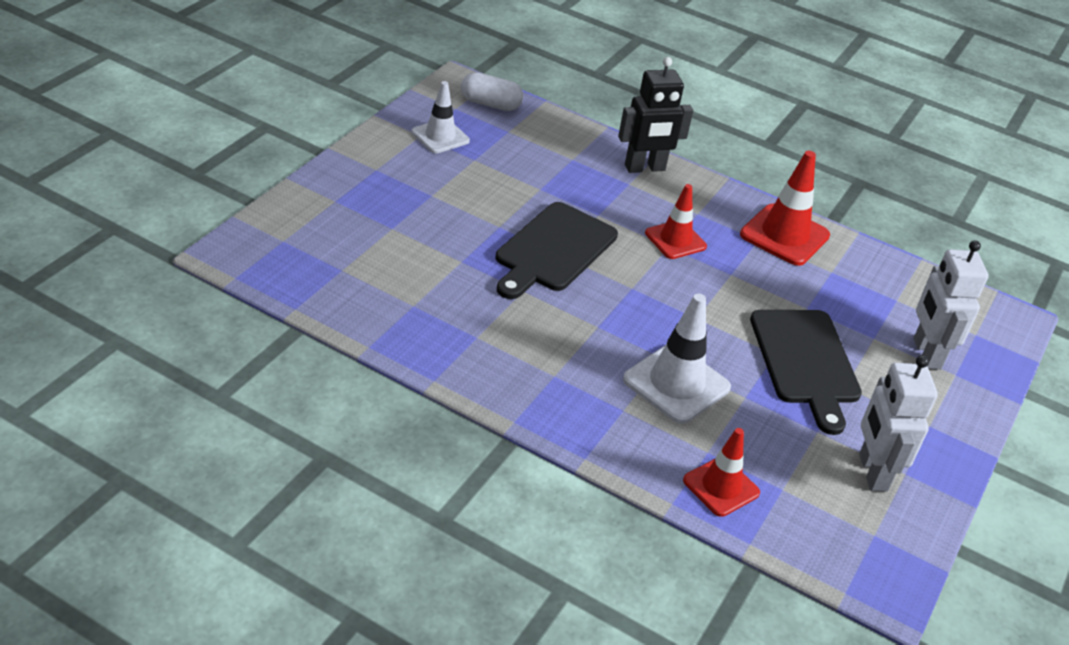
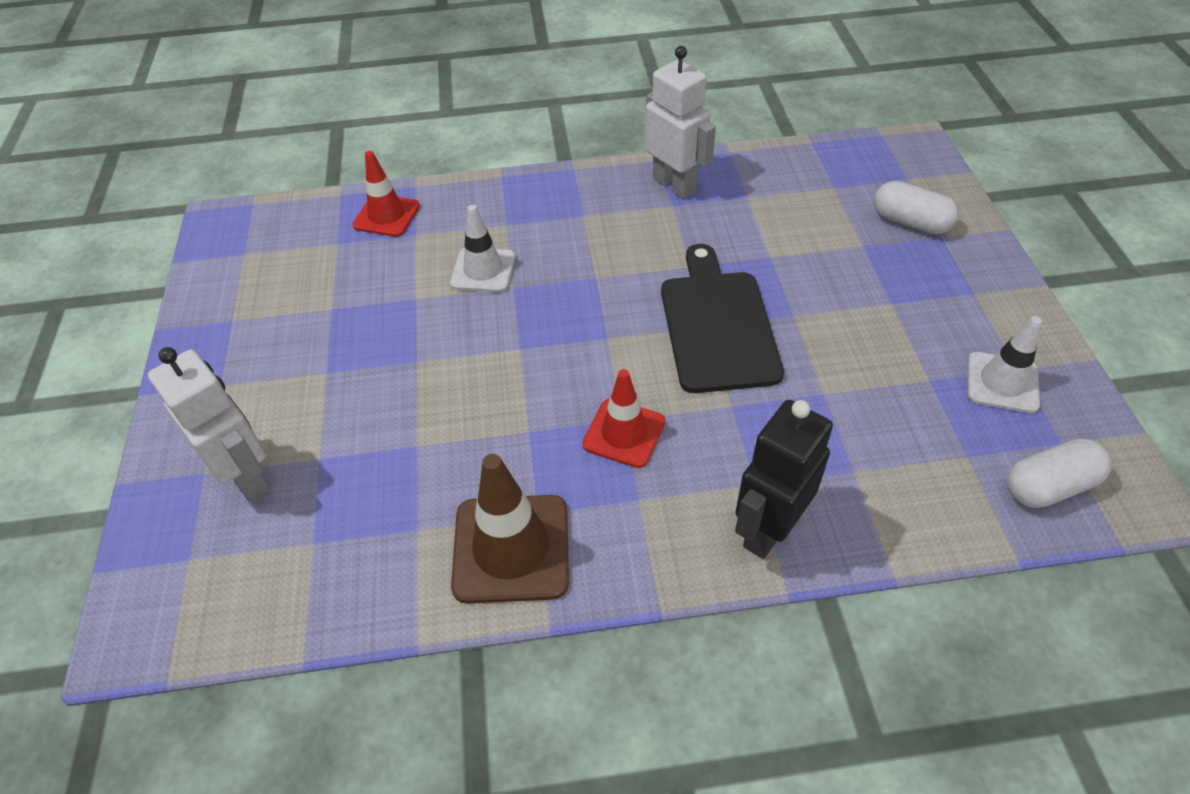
camera: 150 degrees right, 10 degrees up
(337, 218) = (910, 222): none -> white capsule
(676, 384) = (483, 270): white traffic cone -> white traffic cone, size x0.66
(784, 235) = (511, 548): red traffic cone -> brown traffic cone
(806, 362) = (380, 372): black cutting board -> none
(872, 472) = (264, 301): white robot -> white robot (674, 185)

